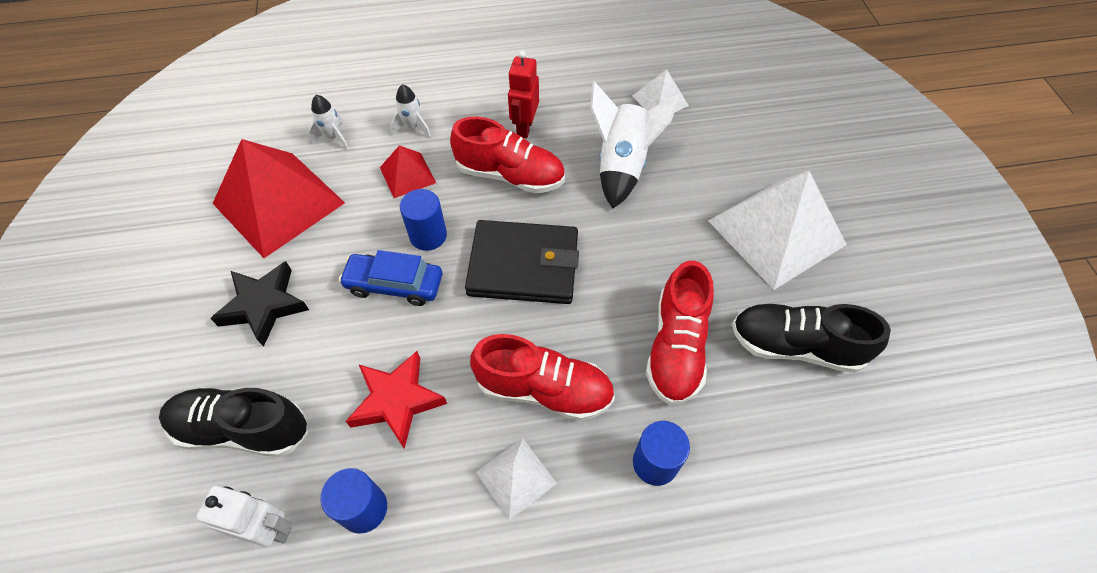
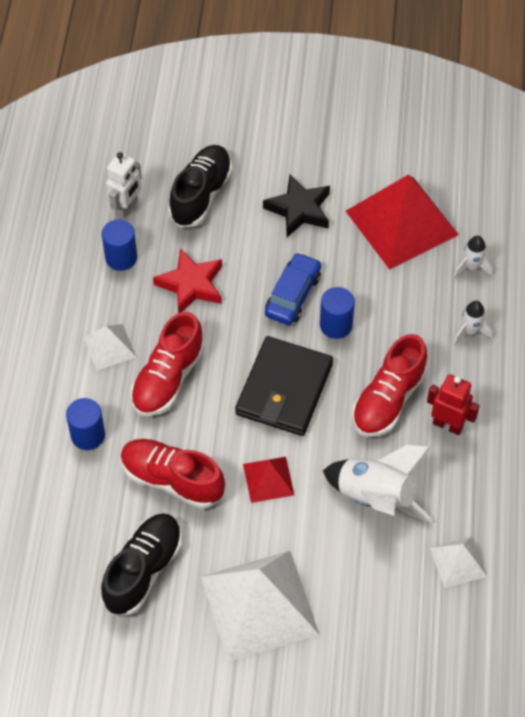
camera: 105 degrees right, 0 degrees up
(407, 175) = (409, 319): red pyramid -> red pyramid (268, 479)

